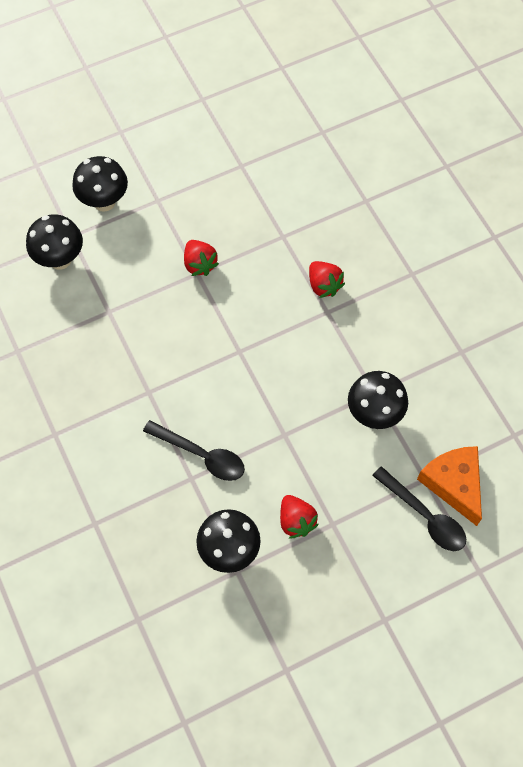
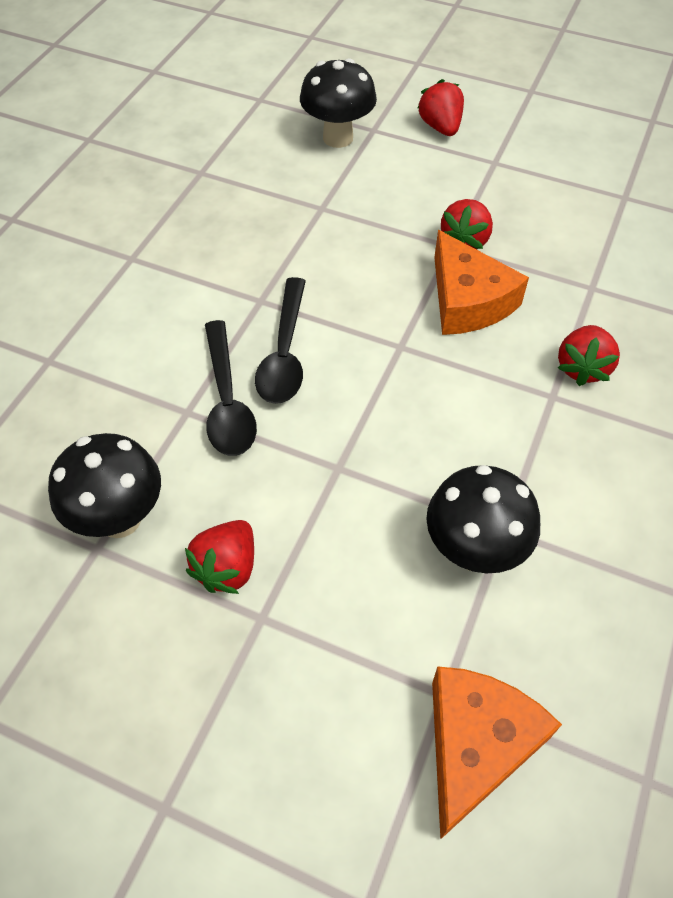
camera: 50 degrees right, 10 degrees down
(104, 202) = (440, 127): black mushroom -> red strawberry
(239, 297) = (468, 301): none -> orange cheese
(424, 516) = (384, 739): black spoon -> black spoon (284, 353)

